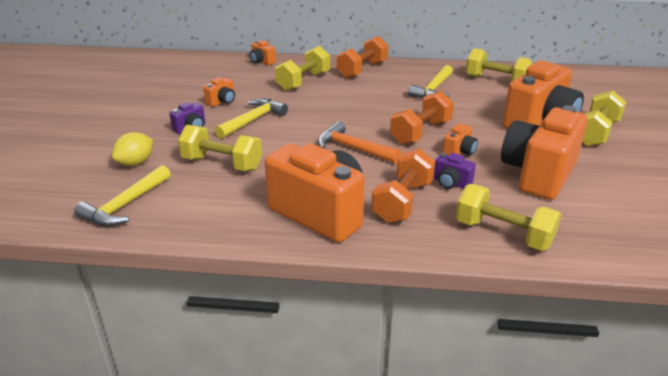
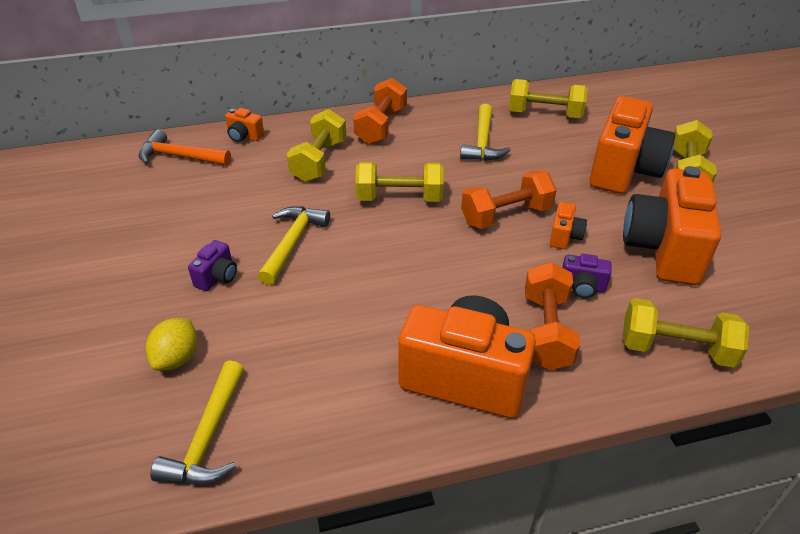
camera: 20 degrees left, 10 degrees up
(222, 102) = (232, 219): orange camera -> none
(222, 164) = (296, 329): yellow dumbbell -> yellow dumbbell (399, 198)
(353, 148) = (443, 260): orange hammer -> orange hammer (180, 157)
(420, 132) = (506, 215): orange dumbbell -> orange dumbbell turned 45 degrees clockwise

